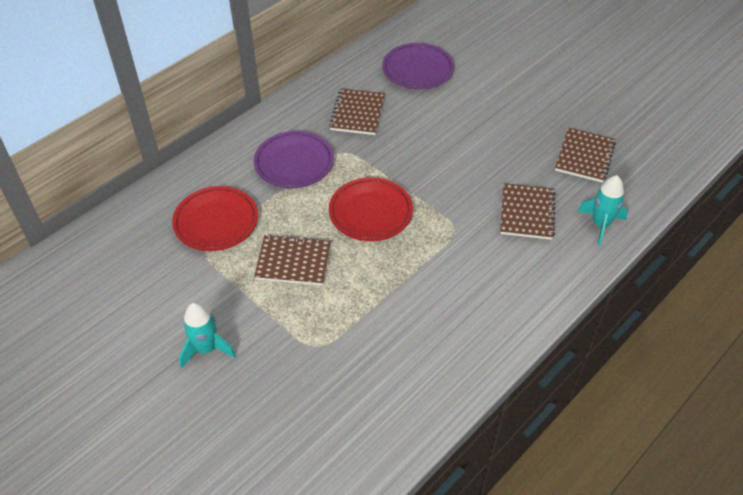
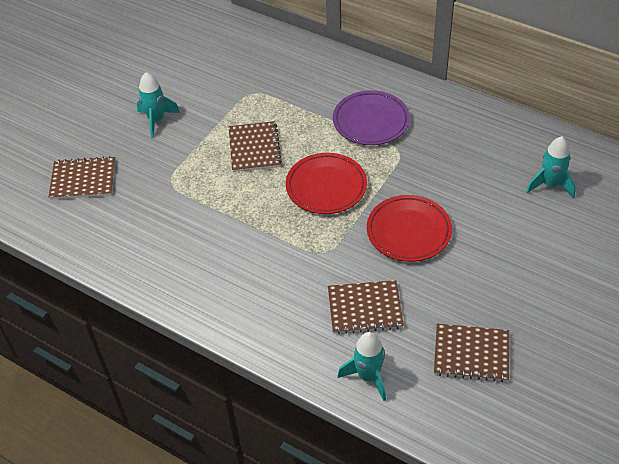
camera: 80 degrees right, 0 degrees up
(216, 222) = (284, 91): red plate -> red plate (408, 231)
(357, 113) = (458, 150): brown notebook -> brown notebook (83, 179)
(417, 70) = (550, 185): purple plate -> turquoise rocket

